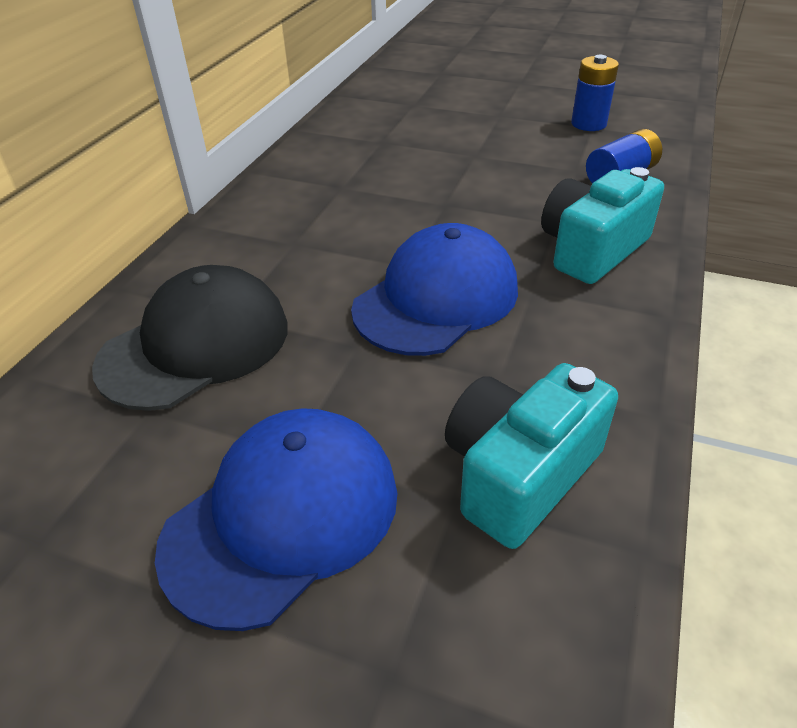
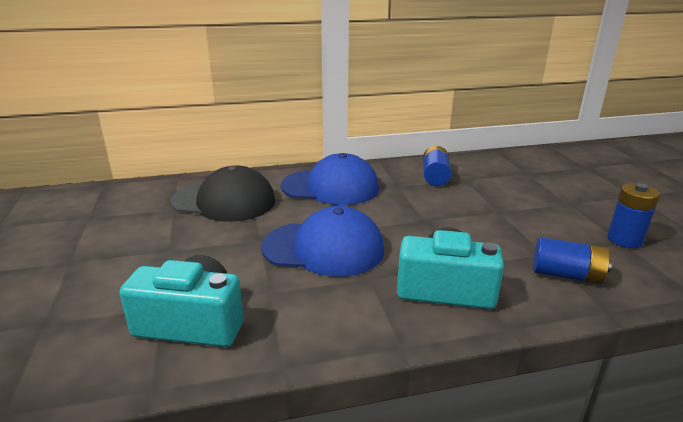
camera: 55 degrees right, 15 degrees down
(283, 517) = (126, 263): blue cap -> blue cap (330, 187)
(351, 155) = (435, 176): none -> blue battery

